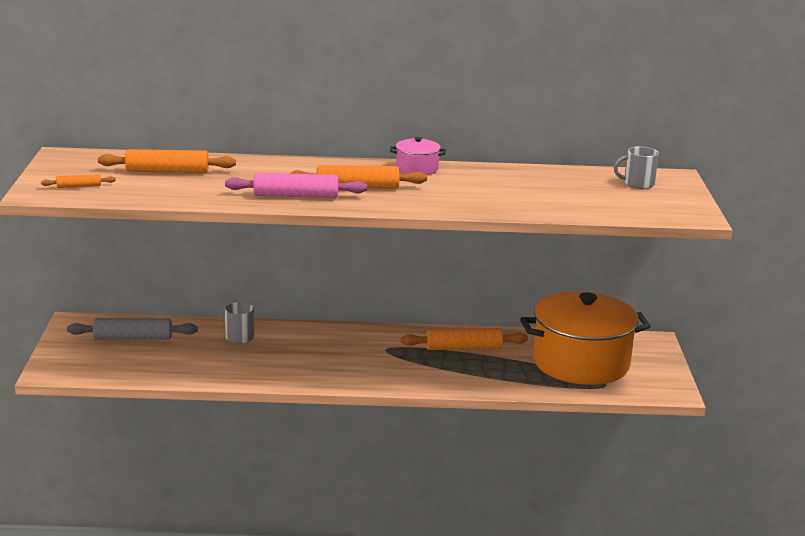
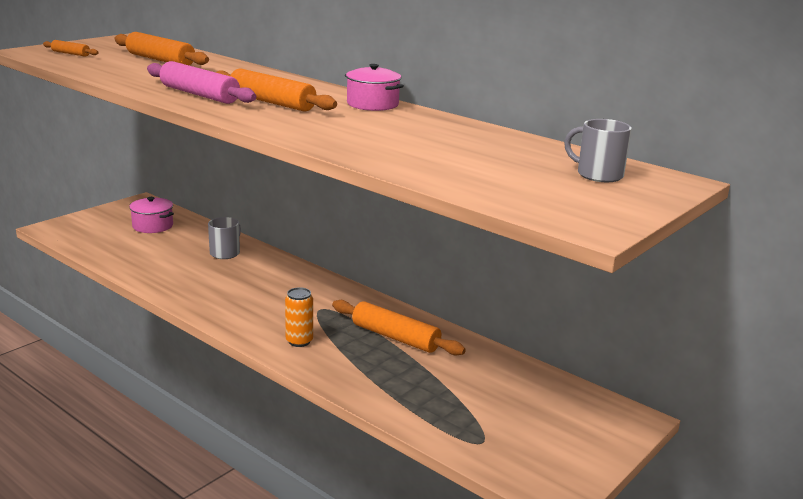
camera: 40 degrees right, 0 degrees up
(133, 338) = (152, 226): grey rolling pin -> pink pot
(413, 375) = (299, 341): none -> orange can
(581, 363) = (495, 405): orange pot -> none

